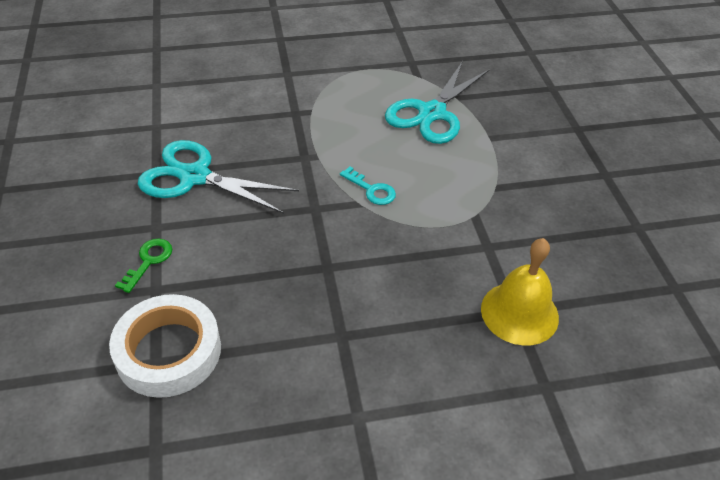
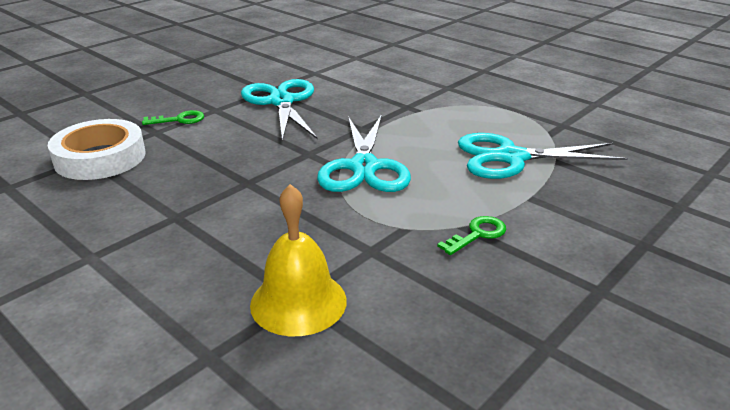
camera: 55 degrees right, 15 degrees down
(371, 190) = (364, 167): turquoise key -> turquoise scissors
(511, 187) = (477, 234): none -> green key

